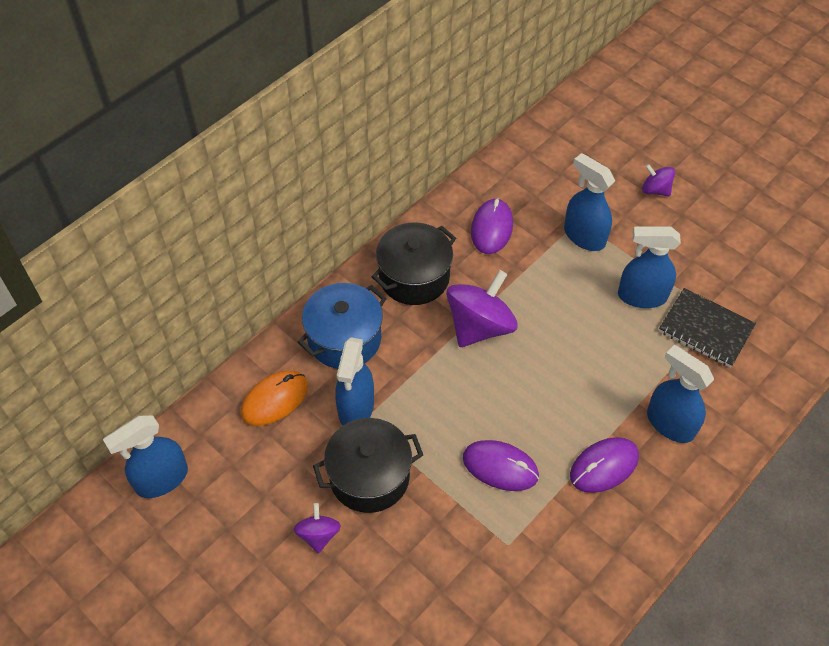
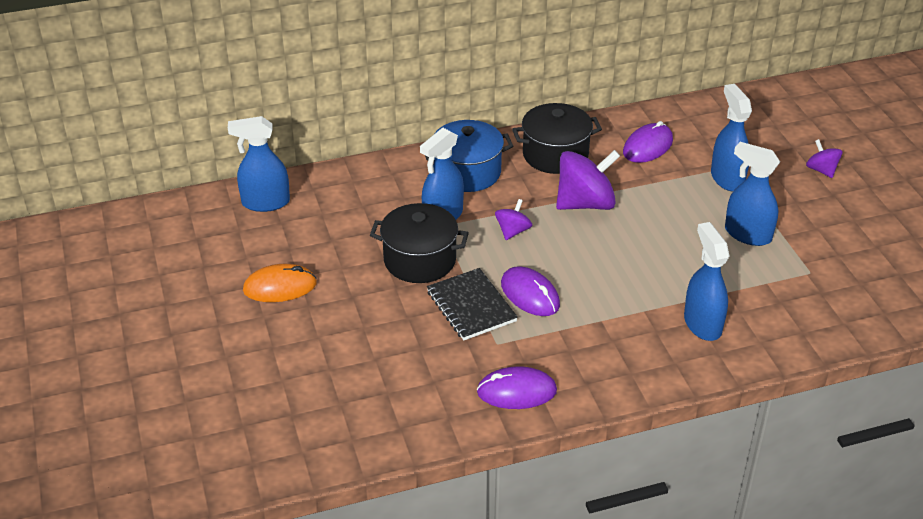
camera: 30 degrees right, 15 degrees down
(274, 400) = (384, 188): orange mouse -> orange mouse (280, 287)
(318, 534) = (353, 278): purple spinning top -> purple spinning top (513, 231)
(604, 466) = (619, 328): purple mouse -> purple mouse (516, 391)
(705, 329) = (790, 276): black notebook -> black notebook (471, 306)

